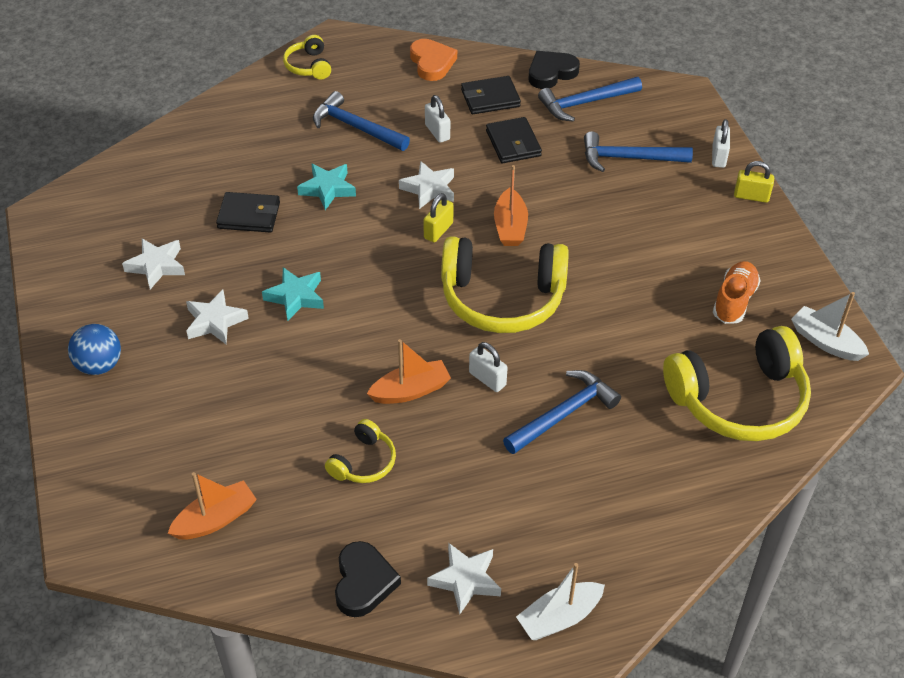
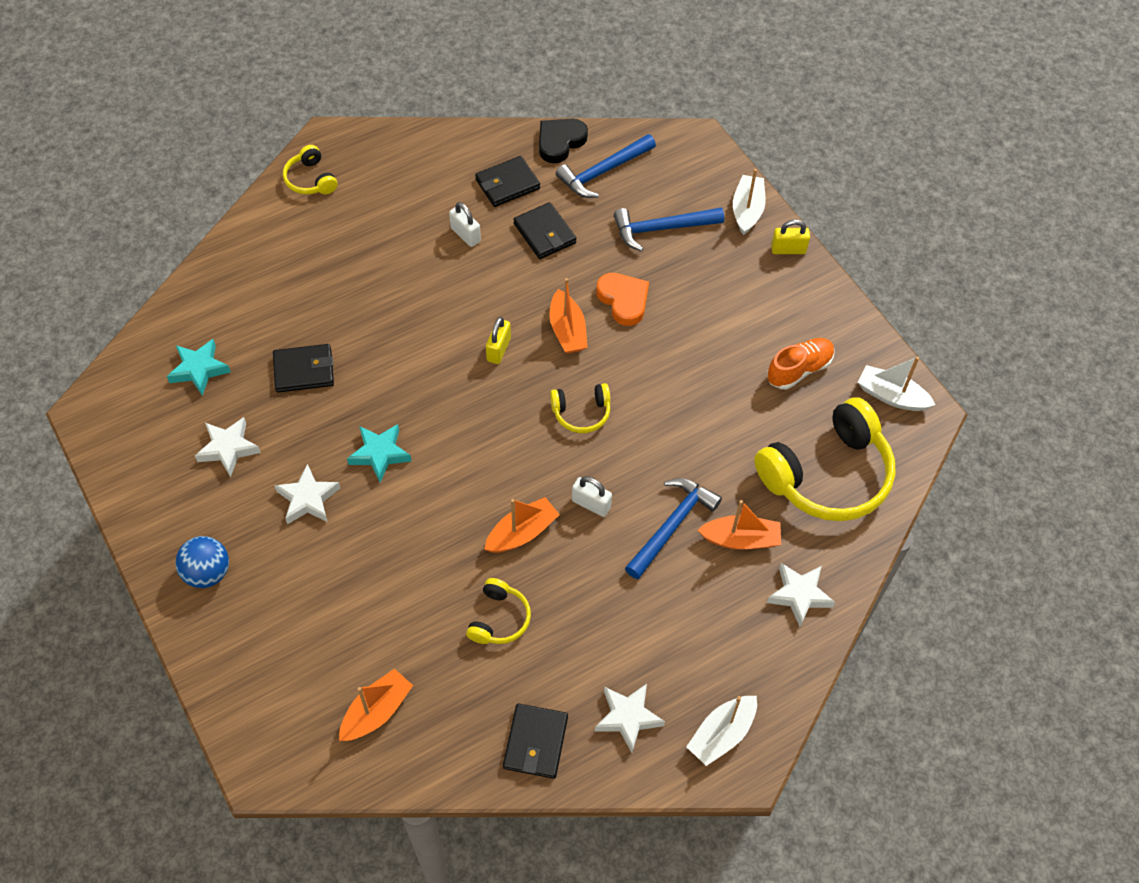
camera: 15 degrees left, 10 degrees up
(327, 189) = (374, 323): turquoise star -> turquoise star (199, 369)
(356, 127) = (381, 245): blue hammer -> none
(363, 582) = (535, 742): black heart -> black wallet
(429, 189) = (476, 303): white star -> white star (799, 595)
(432, 63) = (436, 152): orange heart -> orange heart (623, 300)
(502, 298) = (581, 413): yellow headphones -> yellow headphones, size x0.48
(631, 440) = (740, 539): none -> orange boat
(718, 157) = (747, 210): white padlock -> white boat
(734, 301) = (799, 370): orange shoe -> orange shoe turned 45 degrees clockwise

